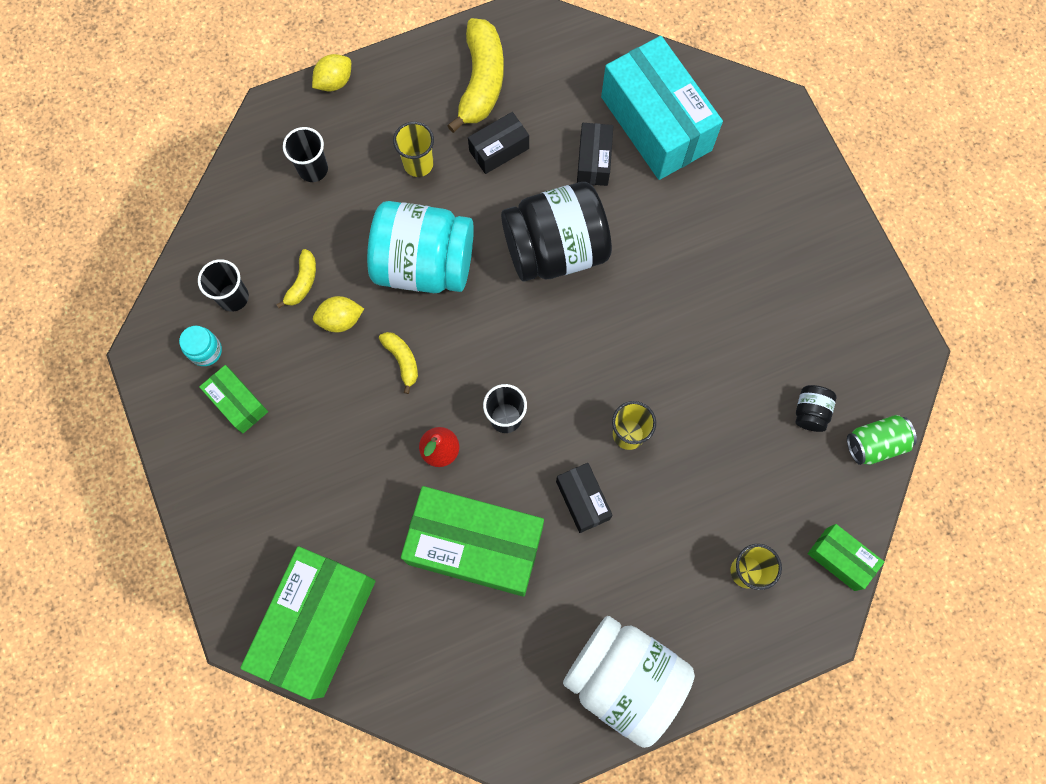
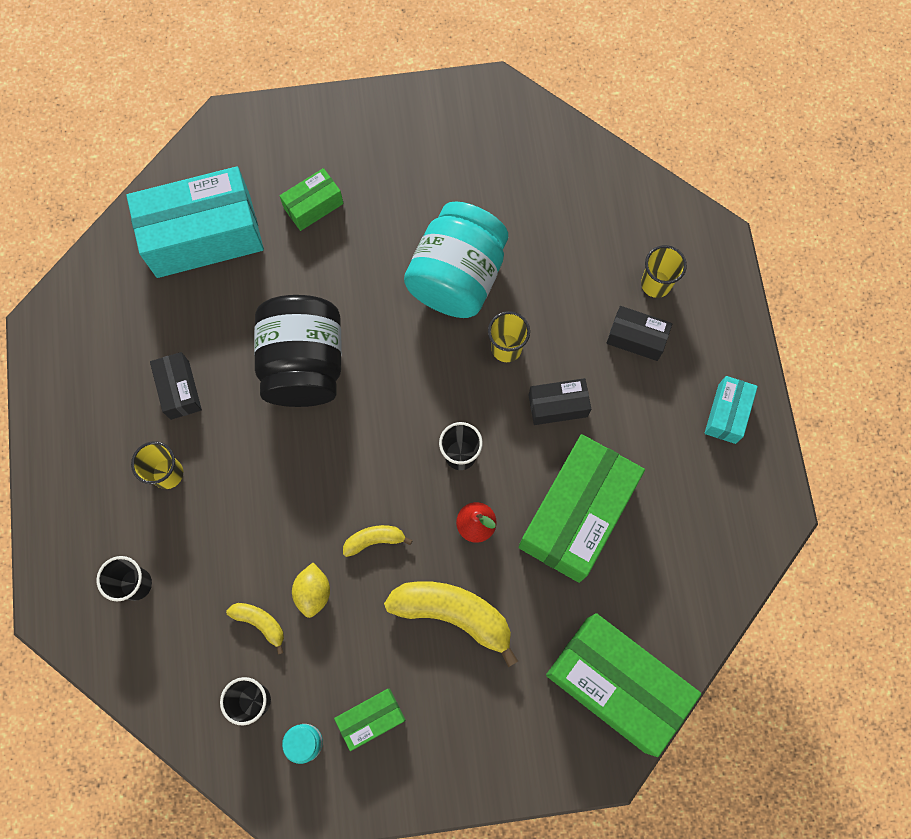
camera: 75 degrees left, 0 degrees up
(334, 82) = (41, 538): yellow lemon -> none
(424, 264) = (279, 494): turquoise jar -> turquoise jar (457, 277)
(481, 82) = (97, 388): yellow banana -> yellow banana (453, 614)
(594, 161) = (223, 303): black box -> black box (636, 338)
(624, 679) = (726, 413): white jar -> turquoise box
(810, 412) = (527, 188): black jar -> none
(840, 559) = (663, 205): green box -> green box (313, 206)
(875, 444) = (570, 146): green can -> none

